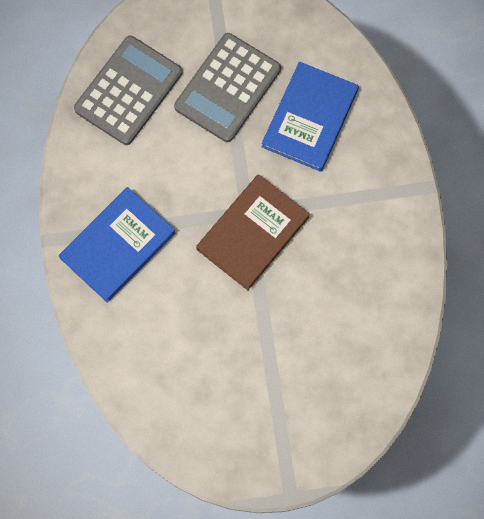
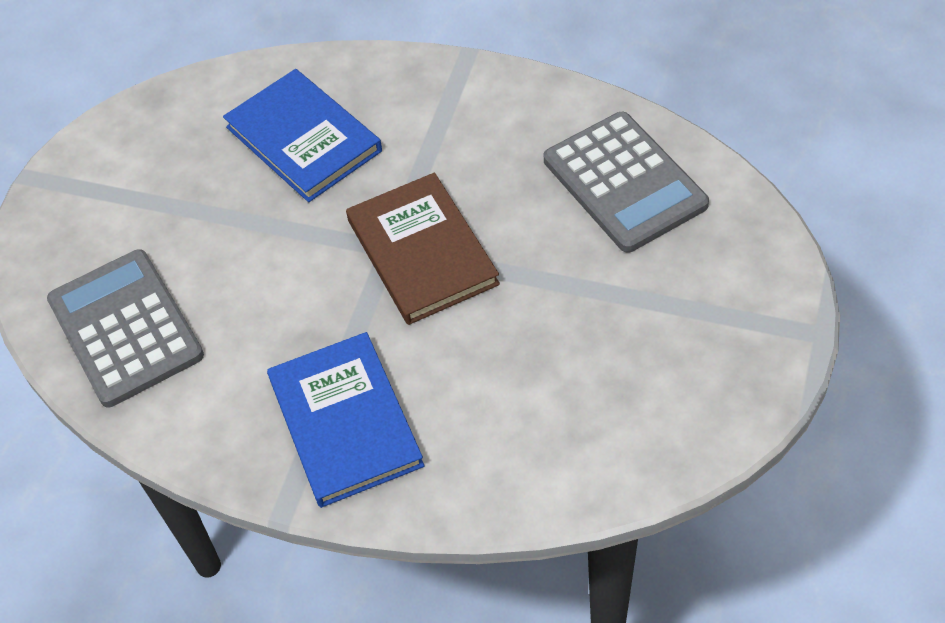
camera: 60 degrees left, 20 degrees down
(227, 88) = (203, 212): grey calculator -> grey calculator (624, 182)

